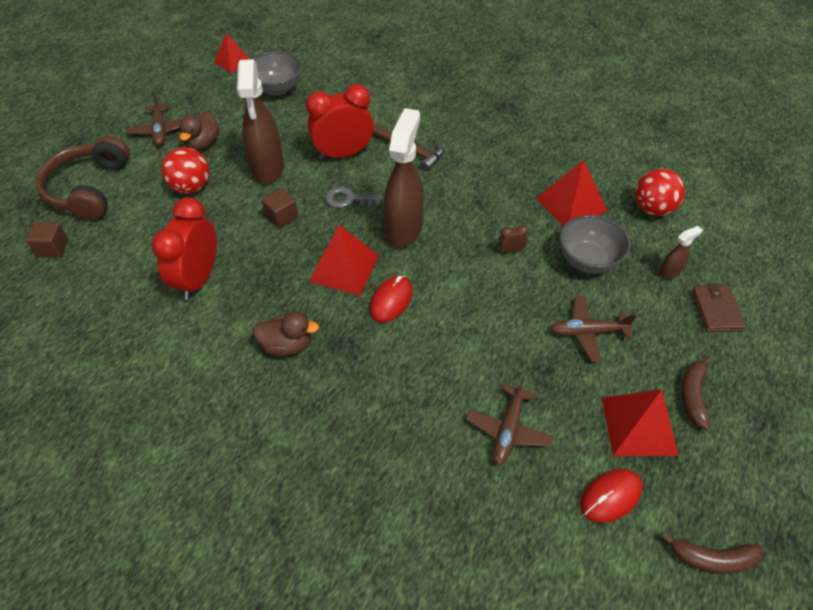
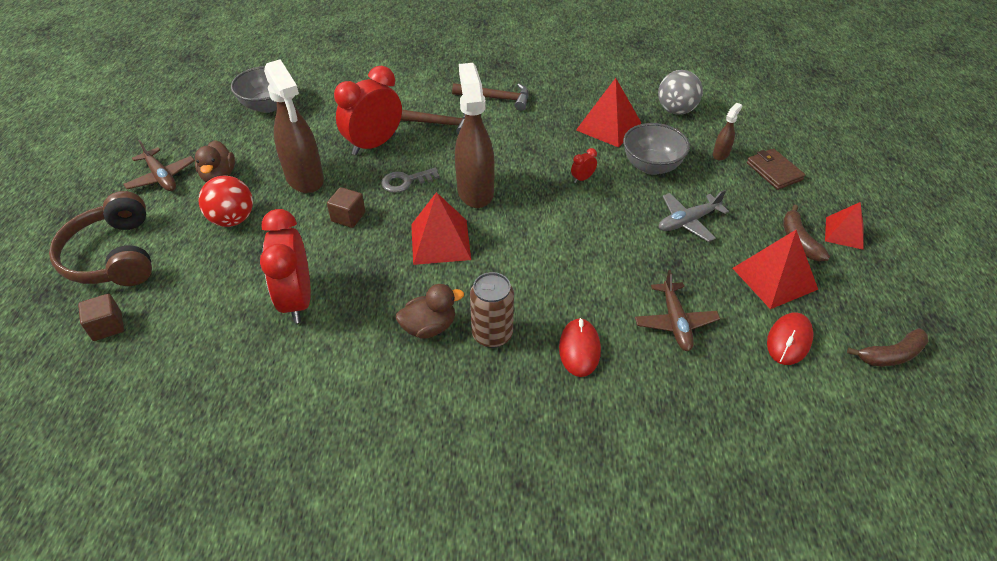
camera: 25 degrees left, 5 degrees down
(233, 61) = (202, 93): red pyramid -> red pyramid (844, 233)
(335, 374) = (492, 334): none -> brown can
(391, 300) = (503, 254): red mouse -> red mouse (579, 349)
(479, 141) = (496, 98): none -> brown hammer
(511, 250) = (582, 178): brown clock -> red clock
(587, 332) = (688, 222): brown plane -> grey plane
(652, 209) = (676, 110): red ball -> grey ball

